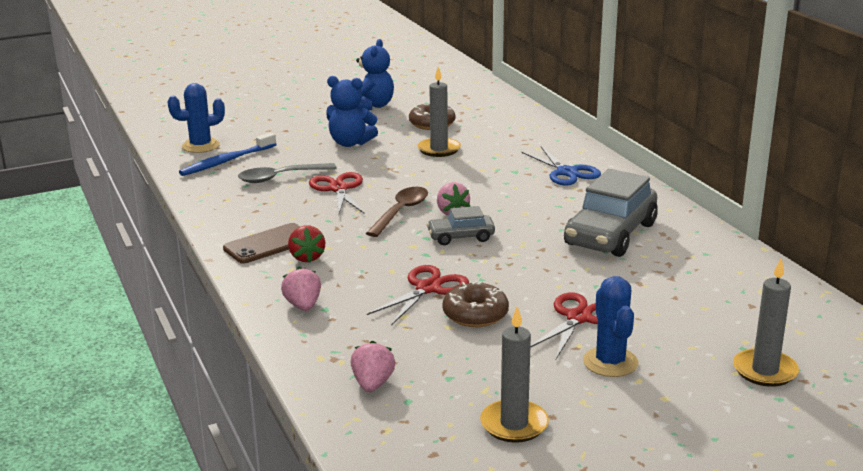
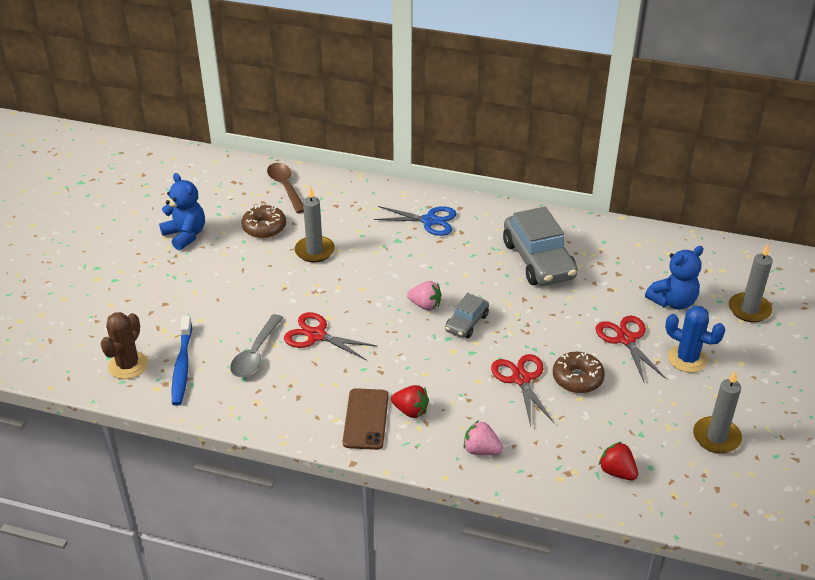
camera: 50 degrees left, 15 degrees up
(201, 146) = (128, 365): blue cactus -> brown cactus
(350, 143) = (241, 285): blue teddy bear -> blue teddy bear (673, 301)
(373, 384) = (617, 472): pink strawberry -> red strawberry
(401, 212) = (395, 327): brown spoon -> brown spoon (285, 187)

